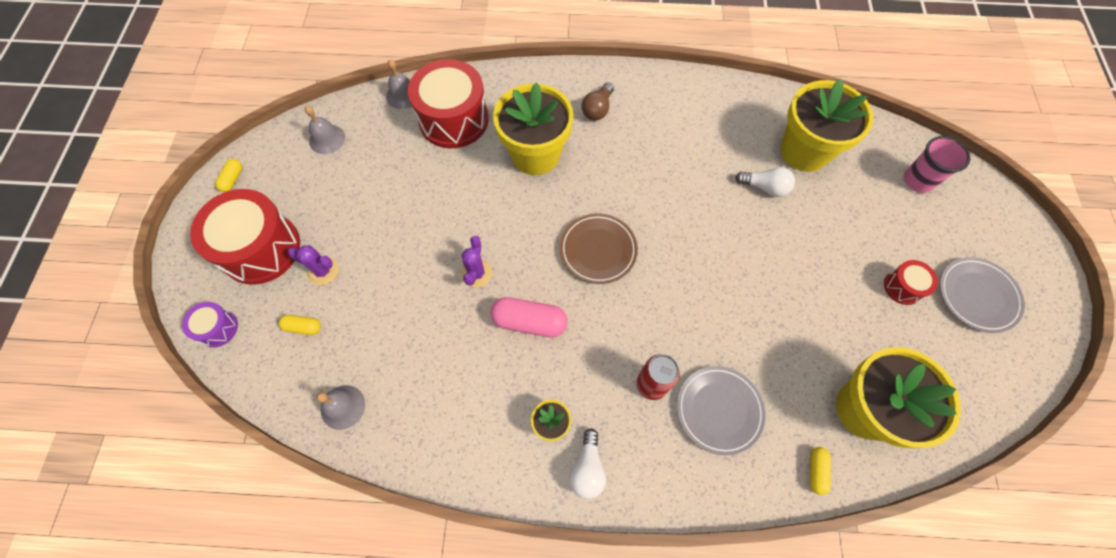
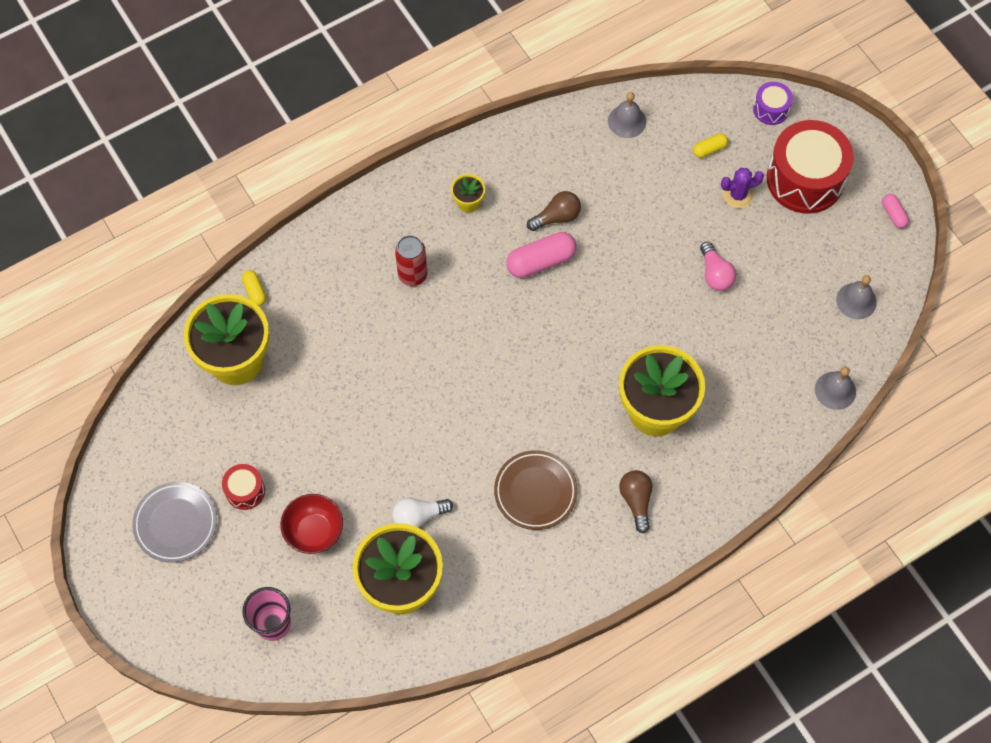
camera: 145 degrees right, 0 degrees up
(233, 179) = (893, 214): yellow capsule -> pink capsule
(403, 221) = (715, 274): none -> pink light bulb
(453, 119) = (763, 396): red drum -> none
(476, 273) = (614, 271): purple cactus -> none
(484, 354) = (556, 217): none -> brown light bulb
(587, 468) = (422, 192): white light bulb -> none
(598, 250) = (529, 355): brown plate -> brown plate (535, 492)
(718, 410) = (350, 289): grey plate -> none
(855, 223) = (314, 531): none -> red bowl

